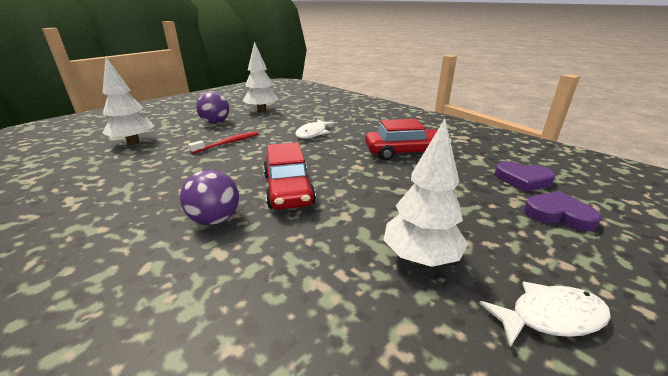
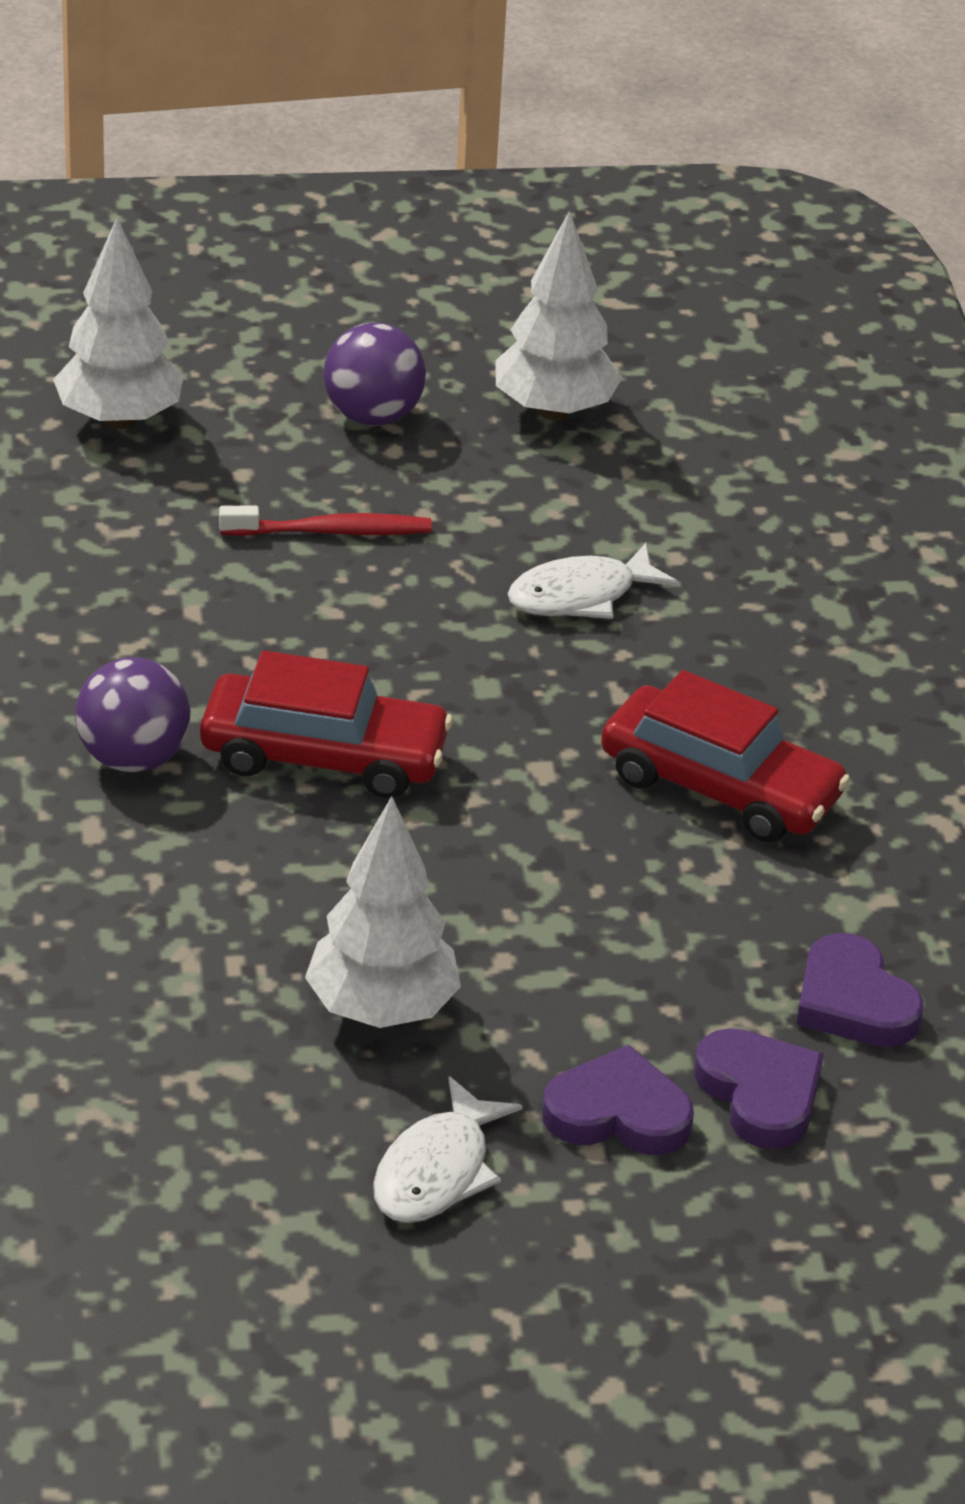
camera: 35 degrees right, 10 degrees up
(288, 189) = (324, 756): red car -> red car turned 105 degrees counterclockwise
(545, 246) = (618, 1113): none -> purple heart
(550, 317) = (437, 1171): white fish -> white fish turned 90 degrees clockwise

